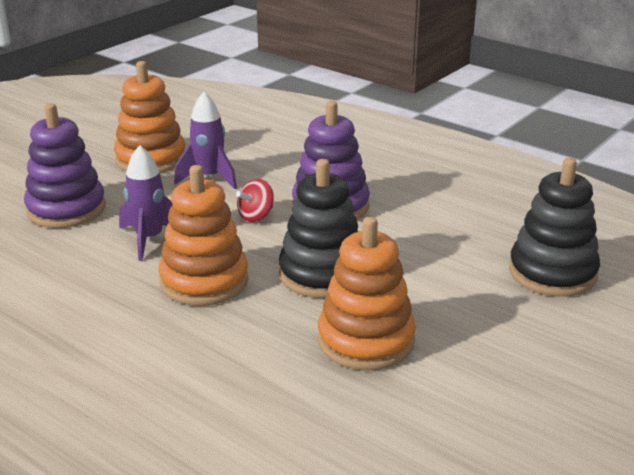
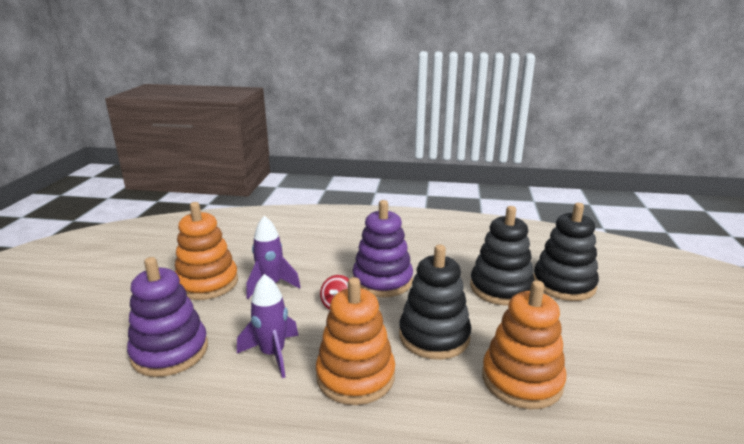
camera: 30 degrees left, 5 degrees down
(462, 253) = (501, 288): none -> black stacking toy

